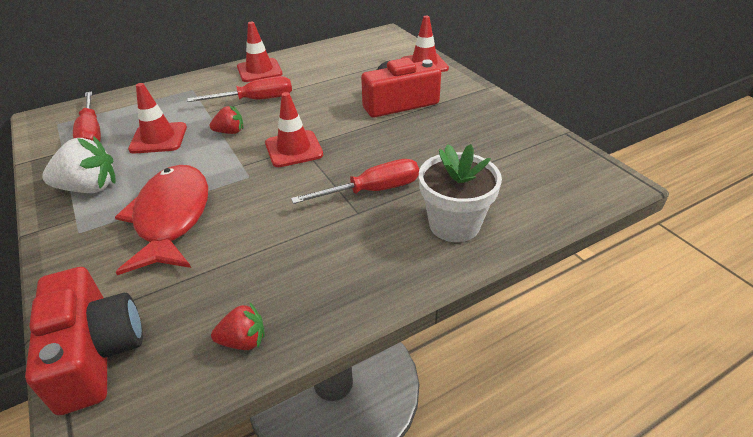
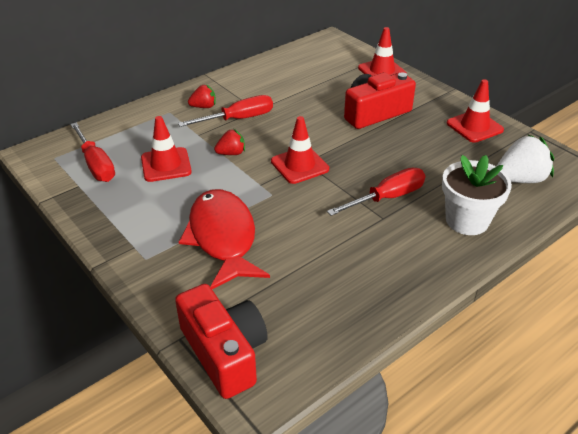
camera: 10 degrees left, 0 degrees up
(89, 188) = (129, 218): white strawberry -> white strawberry (520, 179)
(243, 341) = (339, 329): red strawberry -> red strawberry (204, 107)
(259, 70) = (226, 87): red traffic cone -> red traffic cone (474, 127)

